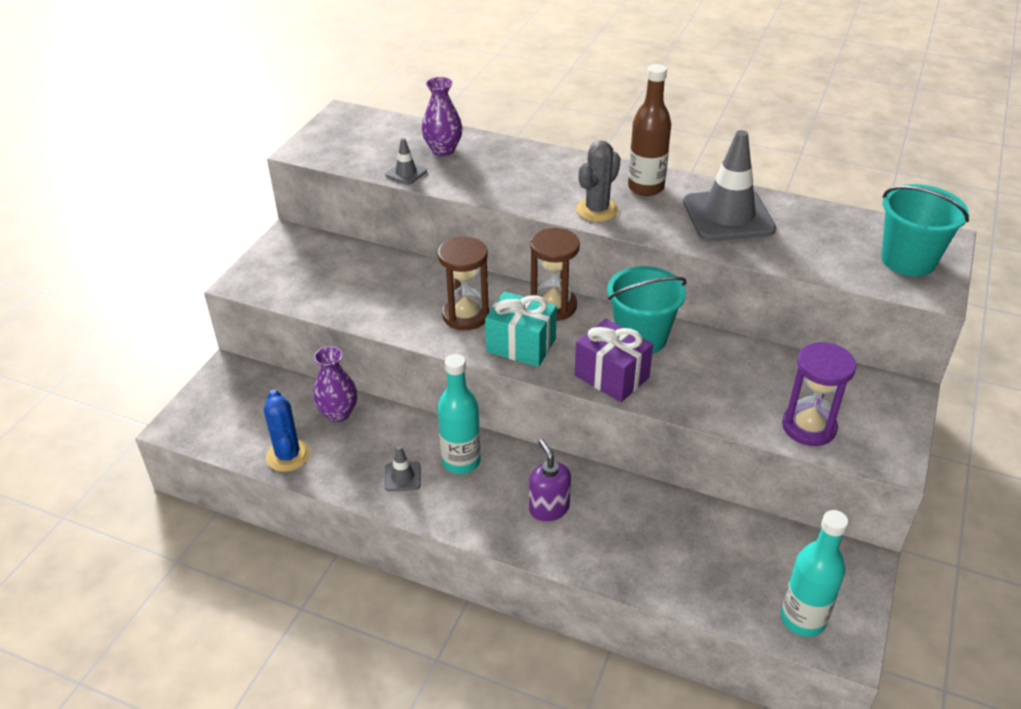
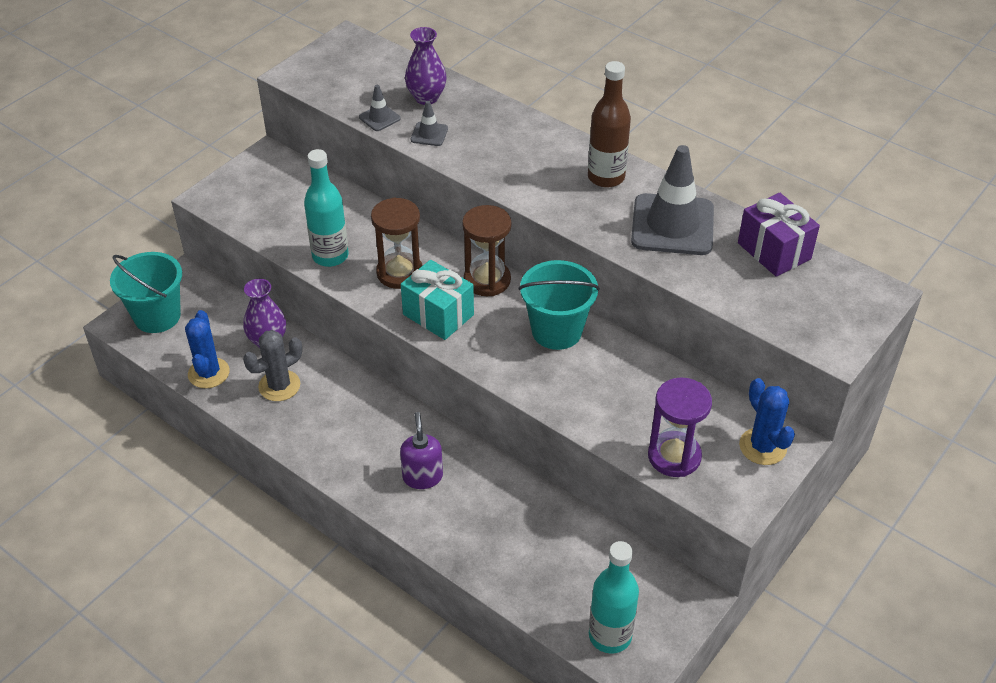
camera: 15 degrees right, 5 degrees up
(402, 477) = (302, 416): grey traffic cone -> grey traffic cone (429, 134)
(461, 461) = (361, 413): turquoise bottle -> turquoise bottle (330, 256)
(597, 210) = (545, 193): grey cactus -> grey cactus (279, 386)
(611, 376) = (509, 364): purple gift -> purple gift (774, 251)
(883, 401) = (762, 447): none -> blue cactus
(908, 260) = (829, 310): turquoise bucket -> turquoise bucket (157, 316)

